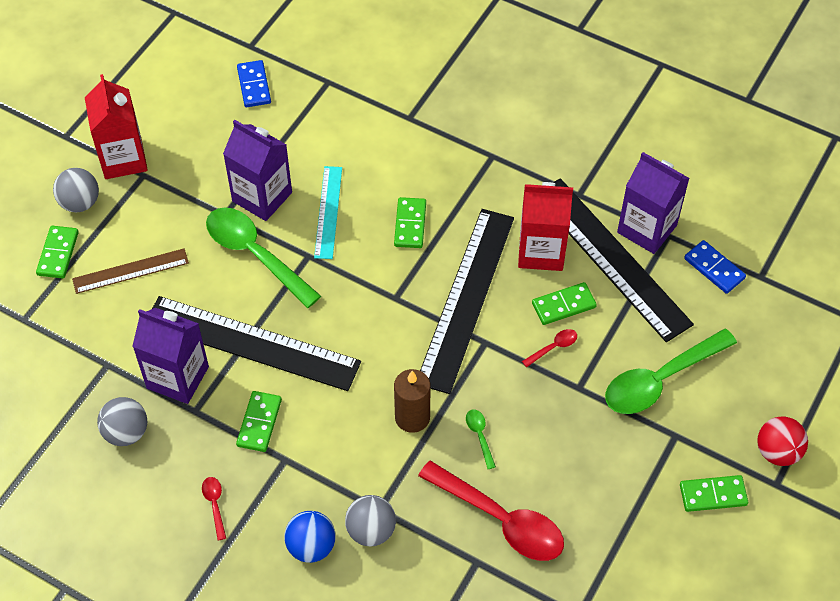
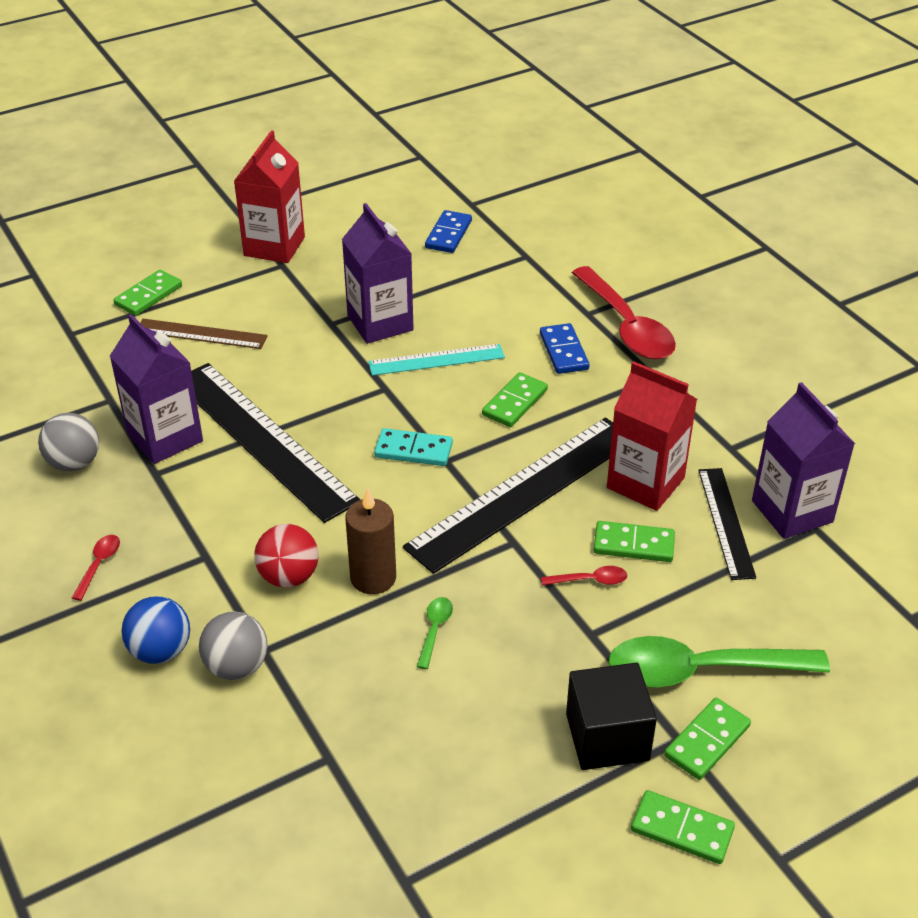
camera: 30 degrees right, 15 degrees down
(80, 203) = (204, 265): grey ball -> none
(255, 254) = (332, 367): green spoon -> none
(259, 423) = (208, 511): green domino -> green domino (707, 741)
(328, 212) = (436, 360): turquoise ruler -> turquoise ruler turned 45 degrees clockwise
(367, 300) = (413, 450): none -> turquoise domino
(500, 519) = (391, 727): red spoon -> red spoon (626, 326)
(610, 258) = (725, 522): black ruler -> black ruler, size x0.53
(634, 456) = (607, 737): none -> black cube
(714, 268) = (853, 584): blue domino -> blue domino (564, 351)
(777, 452) = (807, 822): red ball -> red ball (289, 576)

